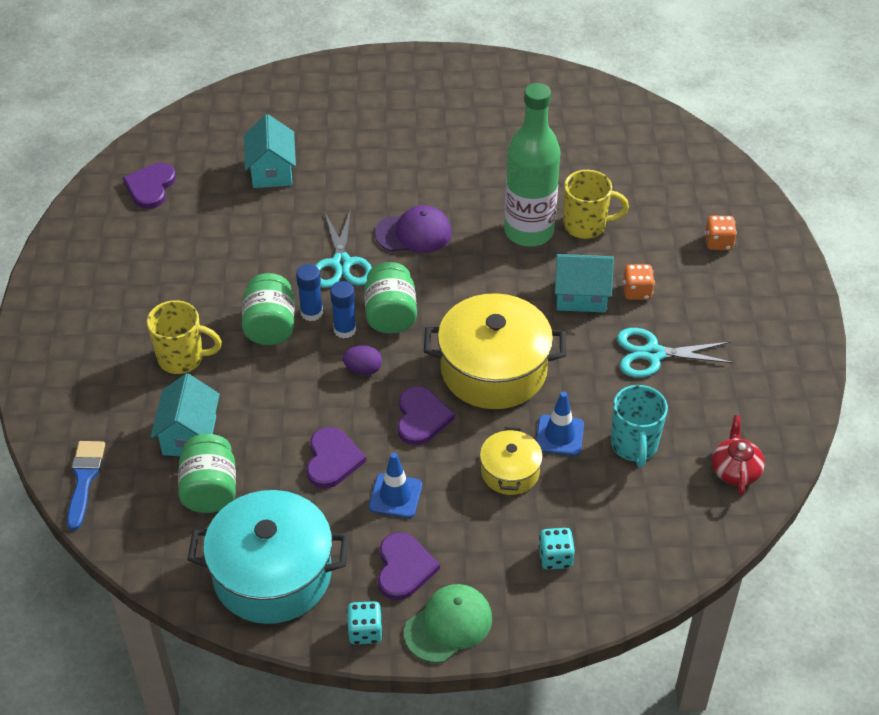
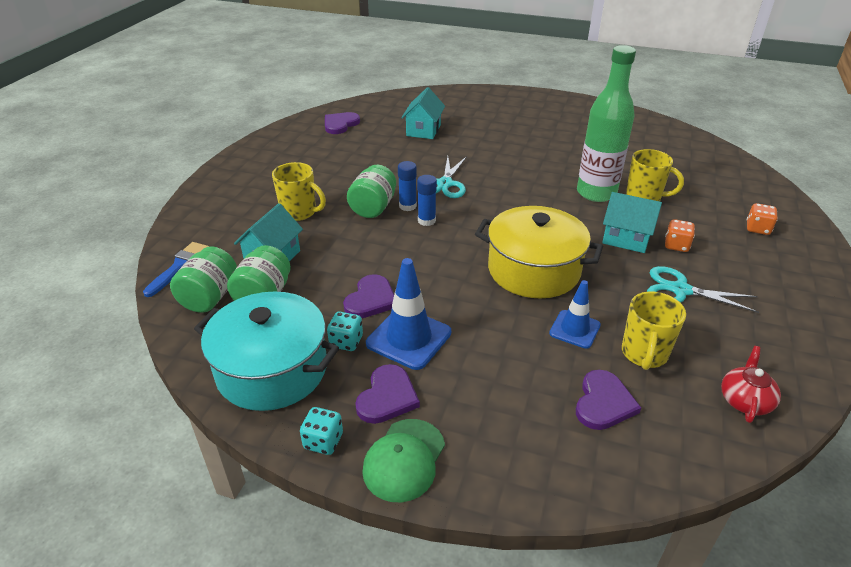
camera: 20 degrees right, 10 degrees down
(363, 369) = (428, 247): purple egg -> none
(390, 315) = (466, 219): green jar -> green jar (210, 297)
(395, 496) = (409, 338): blue traffic cone -> blue traffic cone, size x1.56
(414, 233) = (506, 178): purple cap -> none
(421, 418) = (458, 288): purple heart -> purple heart (603, 402)
(448, 625) = (404, 460): green cap -> green cap turned 135 degrees clockwise
(510, 472) = (518, 346): yellow pot -> none
(555, 557) = (535, 428): turquoise dice -> turquoise dice (346, 342)
(634, 446) = (644, 354): turquoise mug -> yellow mug

